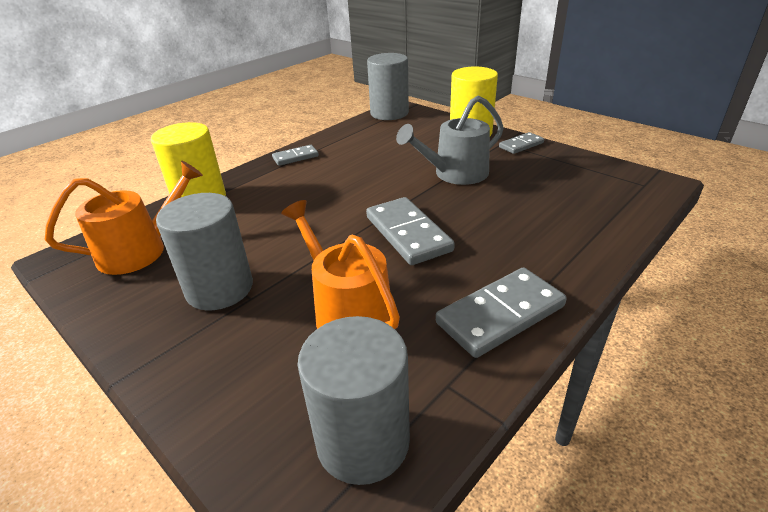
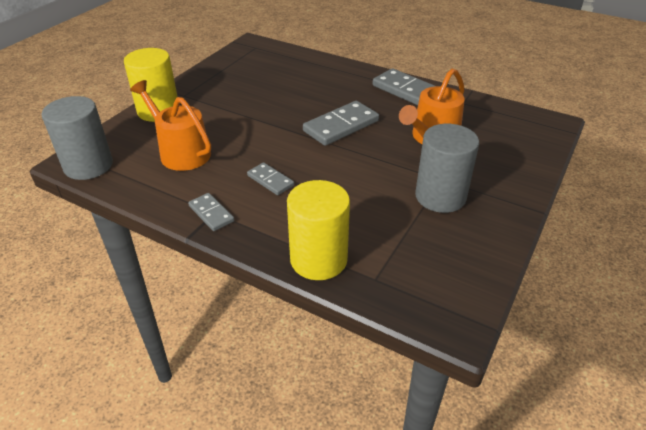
camera: 105 degrees left, 5 degrees up
(140, 250) = (418, 265): orange watering can -> orange watering can (181, 152)
(363, 441) = (508, 120): grey cylinder -> none
(455, 174) = (245, 113): grey watering can -> none
(521, 145) = (189, 87): grey domino -> grey domino (270, 180)

